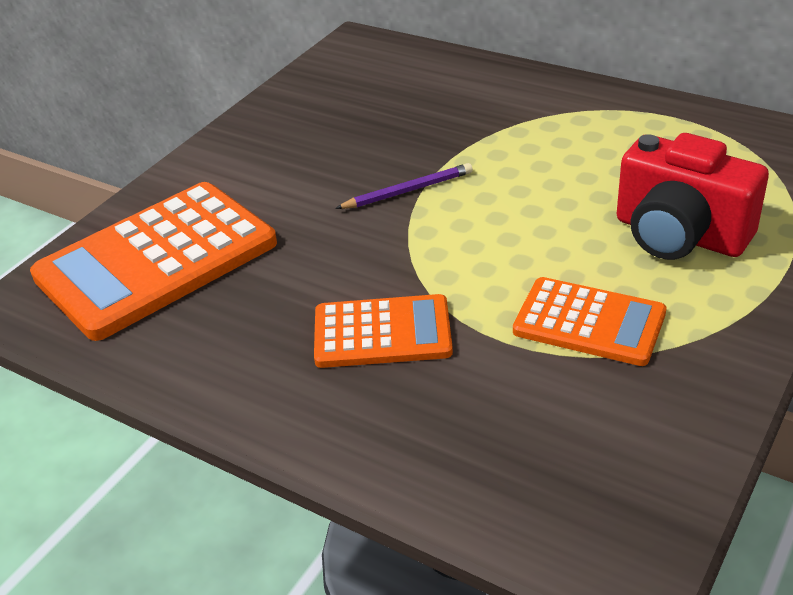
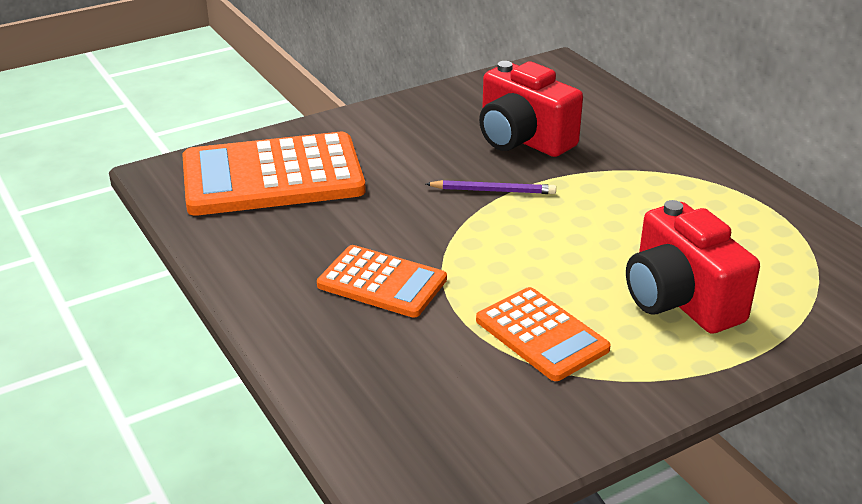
camera: 25 degrees right, 5 degrees down
(390, 128) = (523, 139): none -> red camera

